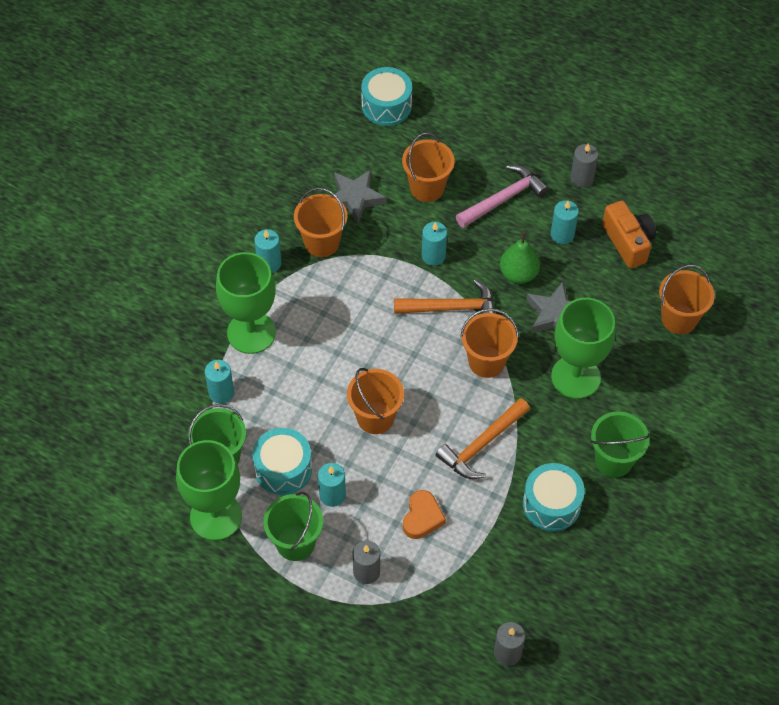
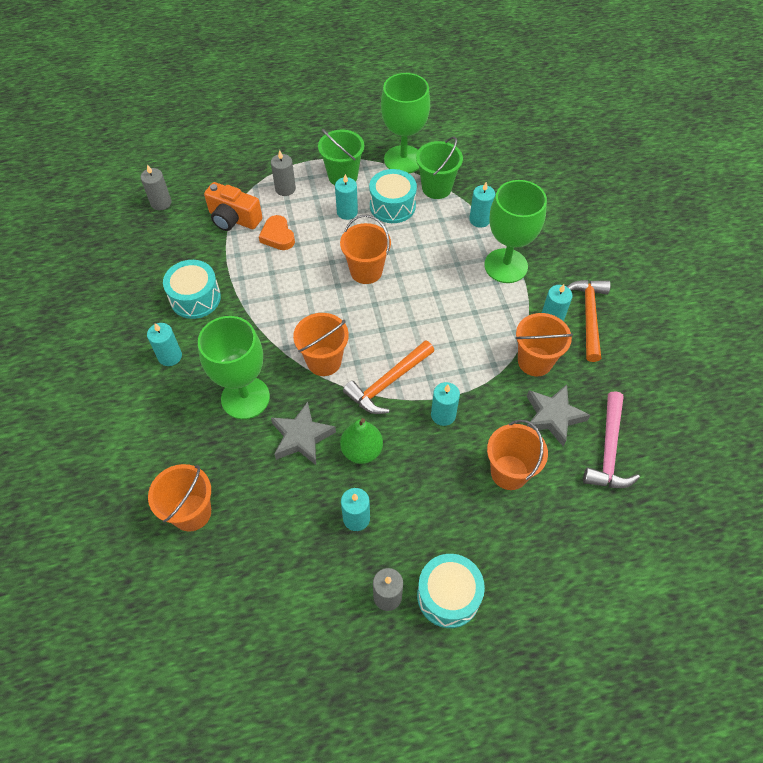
camera: 140 degrees right, 0 degrees up
(386, 106) = (630, 529): turquoise drum -> turquoise drum (448, 596)
(482, 445) = (276, 303): orange hammer -> orange hammer (589, 316)
(503, 199) = (437, 514): pink hammer -> pink hammer (608, 450)
(613, 460) = (170, 356): green bucket -> turquoise candle
(628, 242) = (291, 557): orange camera -> orange camera (233, 219)

